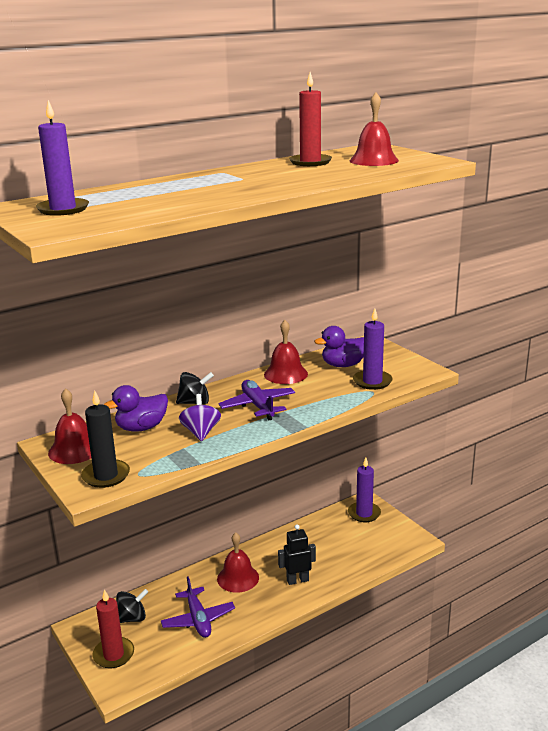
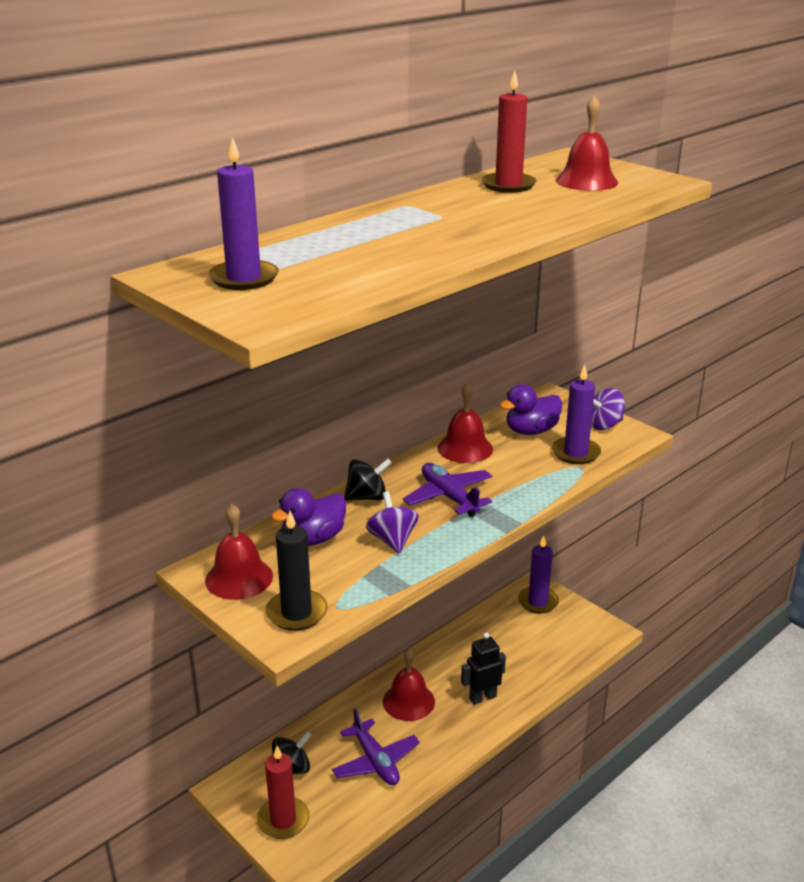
camera: 10 degrees left, 5 degrees up
(404, 364) = (604, 425): none -> purple spinning top

